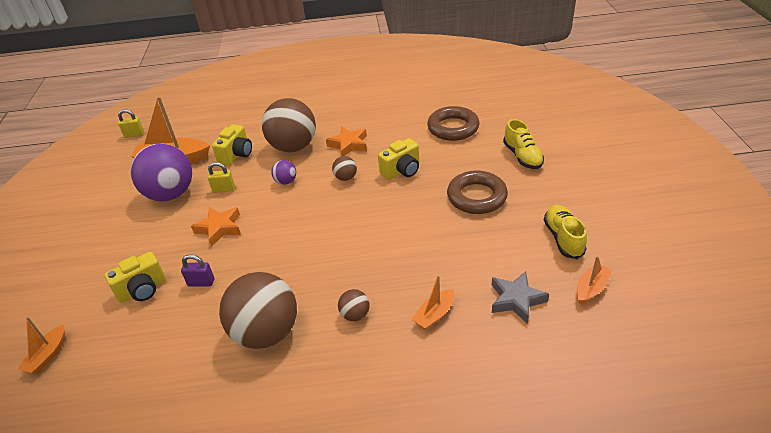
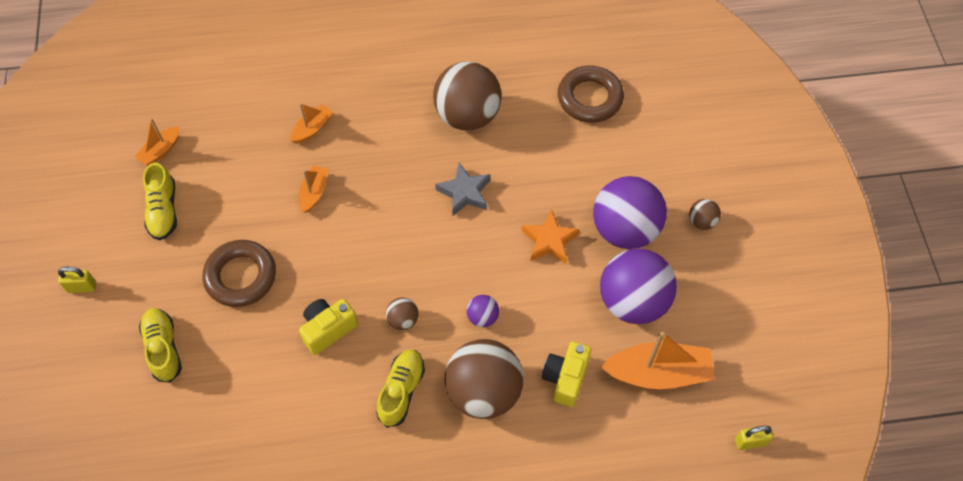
camera: 175 degrees right, 20 degrees up
(48, 355) = (664, 99): orange boat -> orange boat (314, 192)
(142, 290) = (606, 163): yellow camera -> none
(153, 238) = (625, 229): none -> purple ball
(201, 282) = (546, 169): purple padlock -> none
(224, 189) = (563, 307): yellow padlock -> yellow padlock (82, 287)
(349, 145) = (401, 391): orange star -> yellow shoe
(355, 315) = (386, 130): brown ball -> brown ball (701, 221)
(453, 128) = (244, 422): brown ring -> brown ring (590, 98)
(516, 300) = (234, 141): grey star -> grey star (464, 192)

